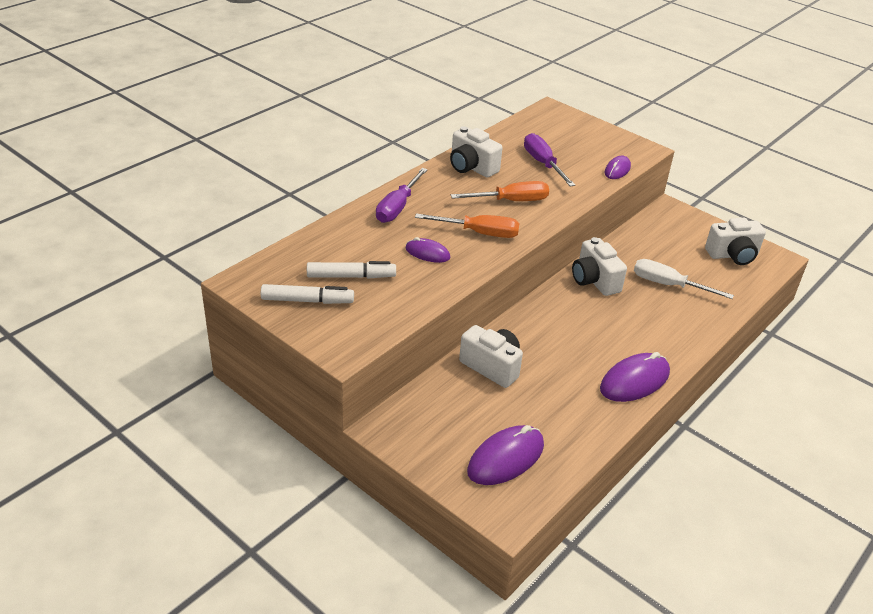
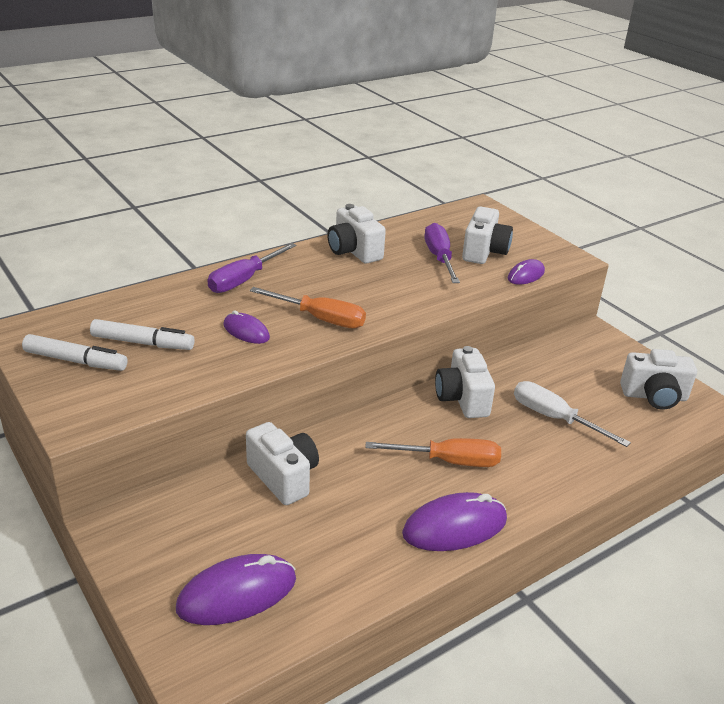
camera: 15 degrees right, 5 degrees down
(511, 201) = (379, 291): orange screwdriver -> orange screwdriver (449, 461)
(575, 153) = (484, 252): none -> white camera

